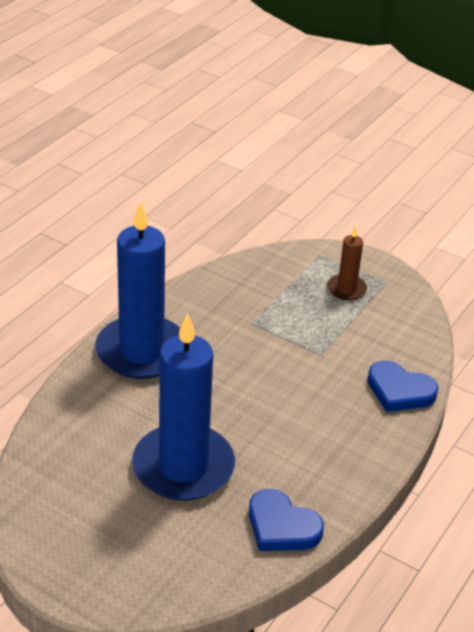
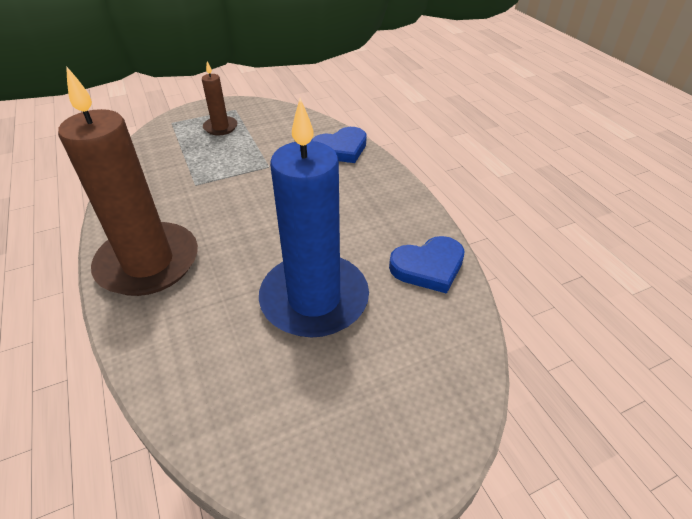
camera: 55 degrees left, 5 degrees up
(141, 351) = (148, 263): blue candle -> brown candle

